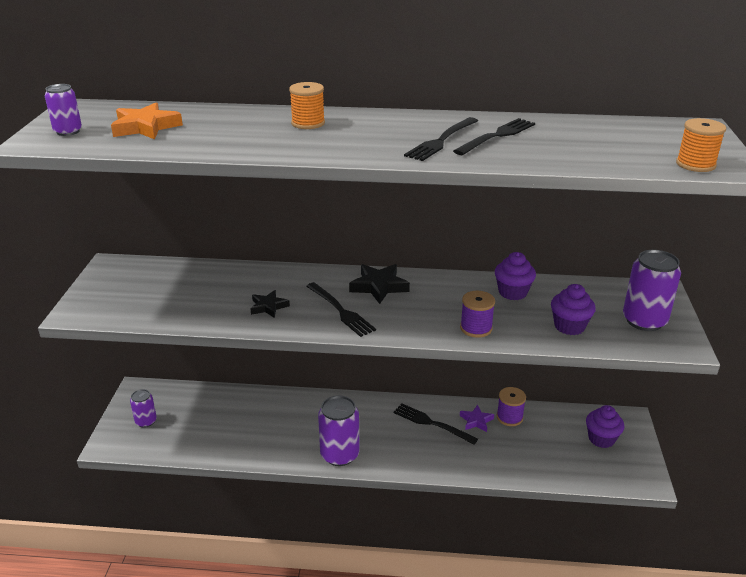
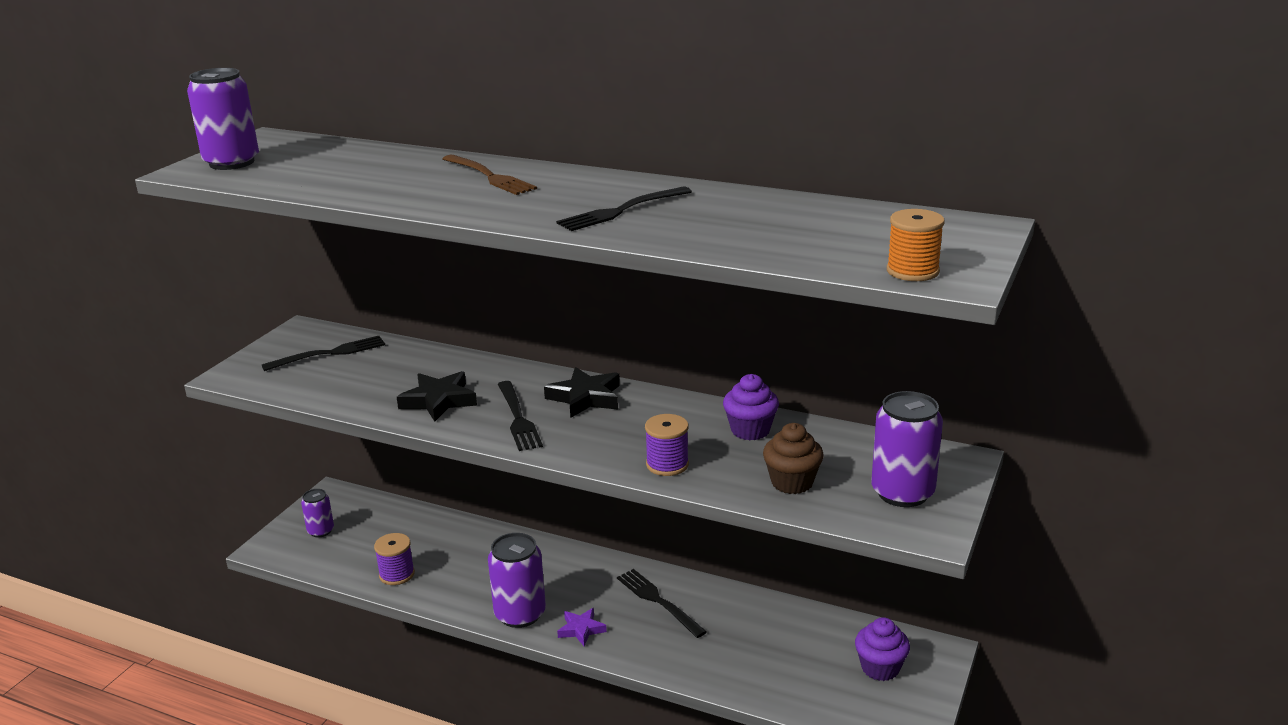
camera: 20 degrees right, 5 degrees down
(68, 131) = (232, 163): purple can -> purple can, size x1.74
(145, 127) = (313, 165): orange star -> none
(268, 307) = (438, 401): black star -> black star, size x1.56
(308, 123) = (490, 176): orange spool -> brown fork
(476, 421) = (719, 610): purple star -> purple star (581, 629)
(497, 136) = (696, 212): black fork -> black fork (330, 353)
(509, 417) = (767, 614): purple spool -> purple spool (397, 574)
(569, 326) = (792, 482): purple cupcake -> brown cupcake

